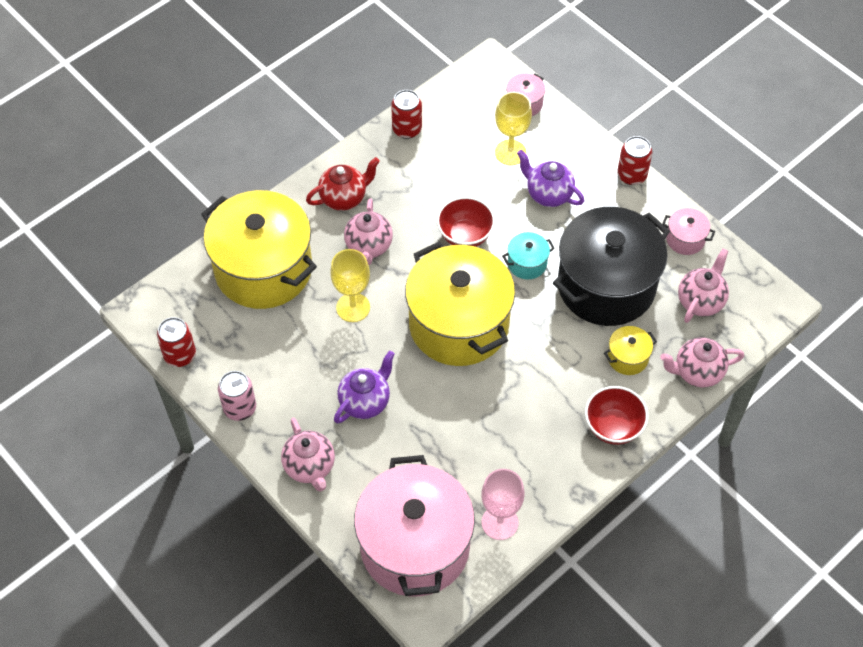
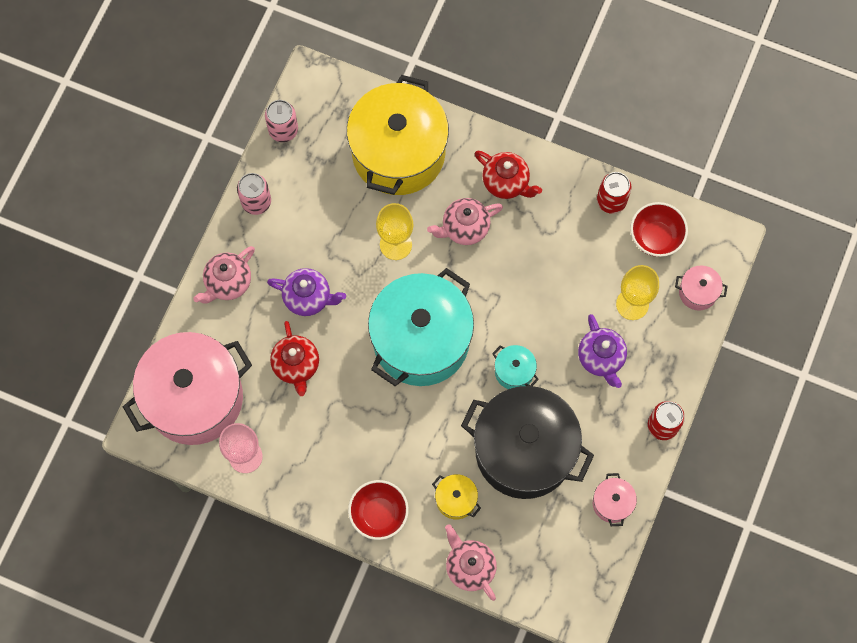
camera: 65 degrees right, 15 degrees up
(180, 355) = (283, 130): red can -> pink can
(429, 439) = (296, 366): none -> red teapot
(459, 324) = (421, 340): yellow pot -> turquoise pot
(465, 236) = (517, 305): red bowl -> red bowl (655, 238)
(548, 194) = (601, 358): purple teapot -> purple teapot turned 150 degrees clockwise
(700, 301) = (548, 542): pink teapot -> none

